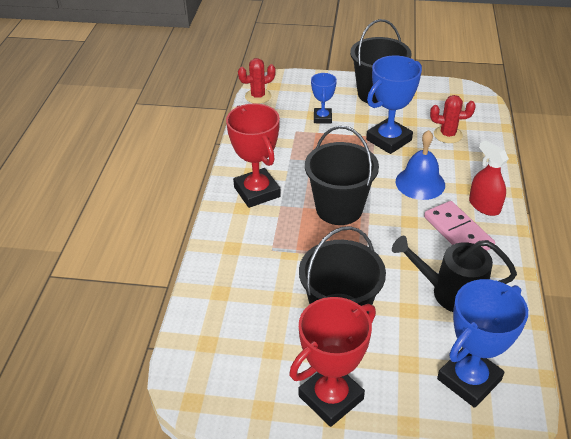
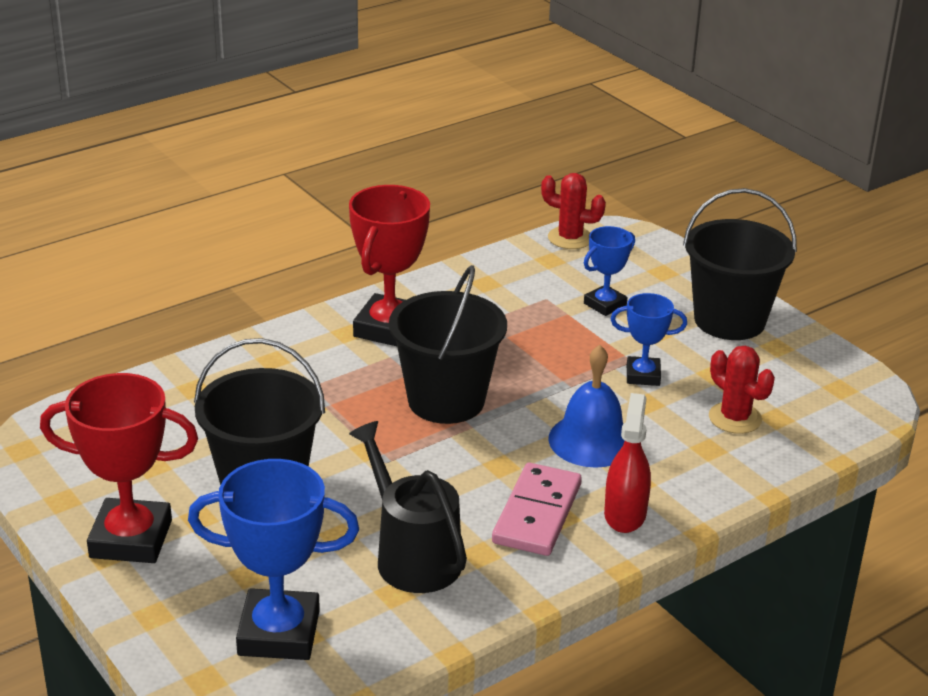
camera: 45 degrees right, 10 degrees down
(388, 140) = (643, 375): blue trophy -> blue trophy, size x0.57

